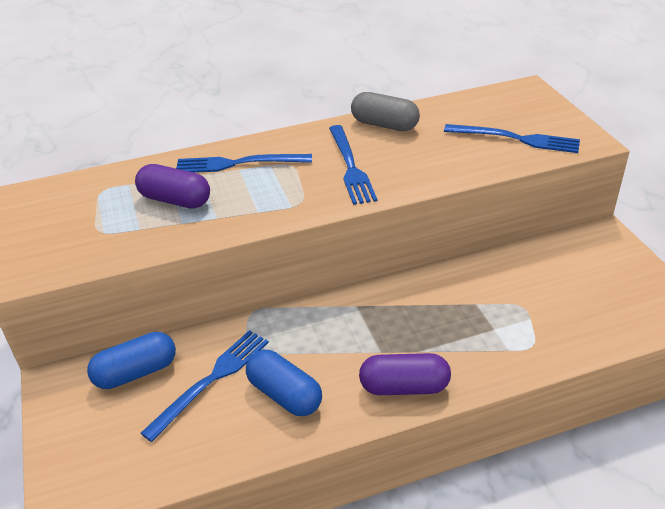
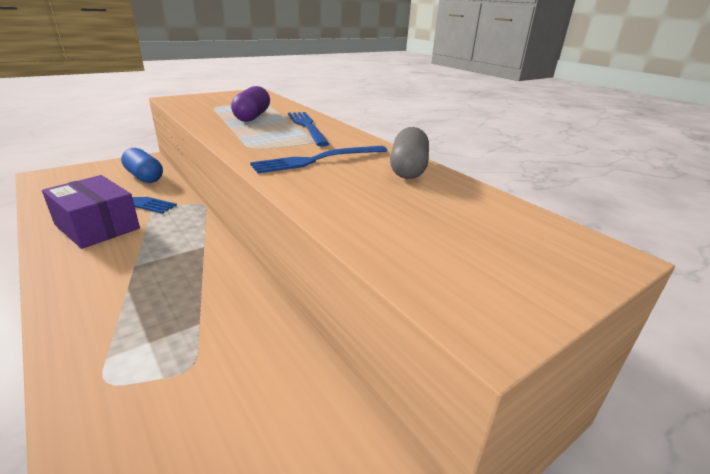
camera: 70 degrees right, 10 degrees down
(284, 395) = (97, 226): blue capsule -> purple box
(404, 387) = (77, 283): purple capsule -> none
(515, 139) = (437, 247): blue fork -> none

